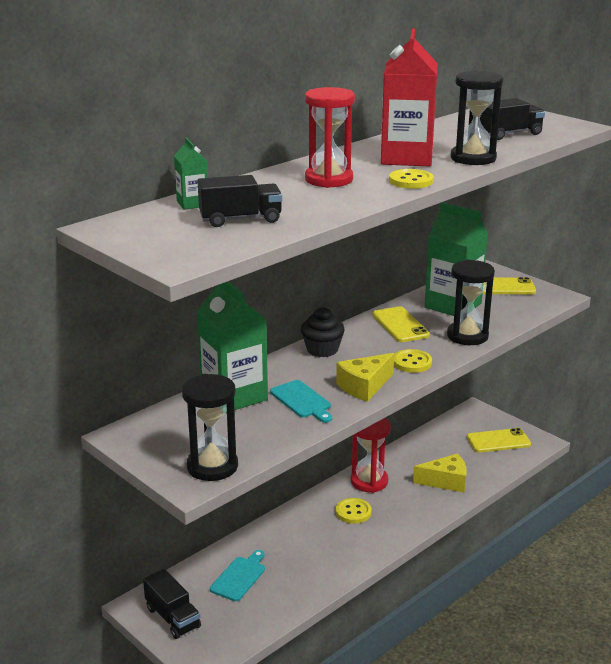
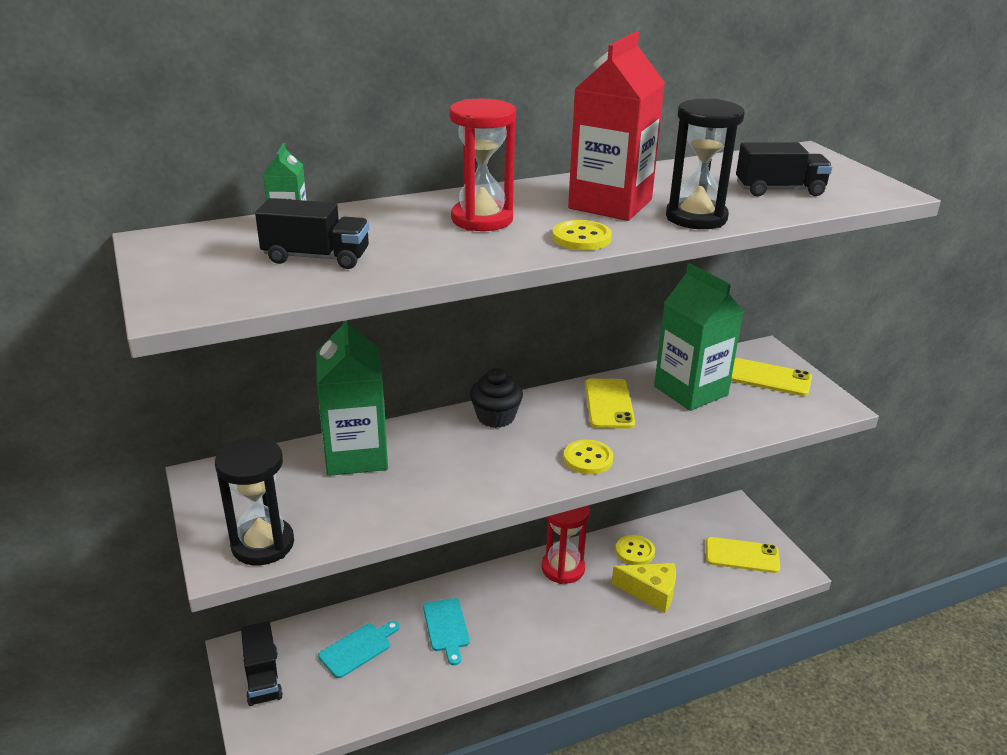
camera: 20 degrees right, 5 degrees up
(302, 401) = (424, 480): turquoise cutting board -> turquoise cutting board (446, 627)
(353, 512) = (524, 602): yellow button -> yellow button (635, 551)
(364, 386) = (509, 479): yellow cheese -> none
(467, 336) = (681, 437): black hourglass -> none

